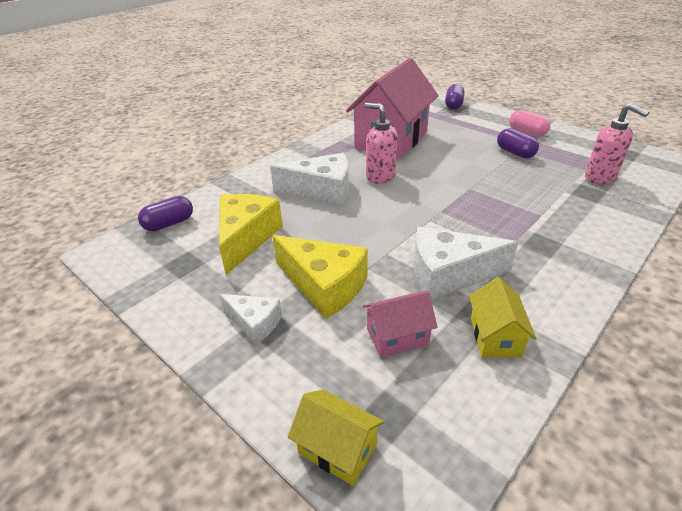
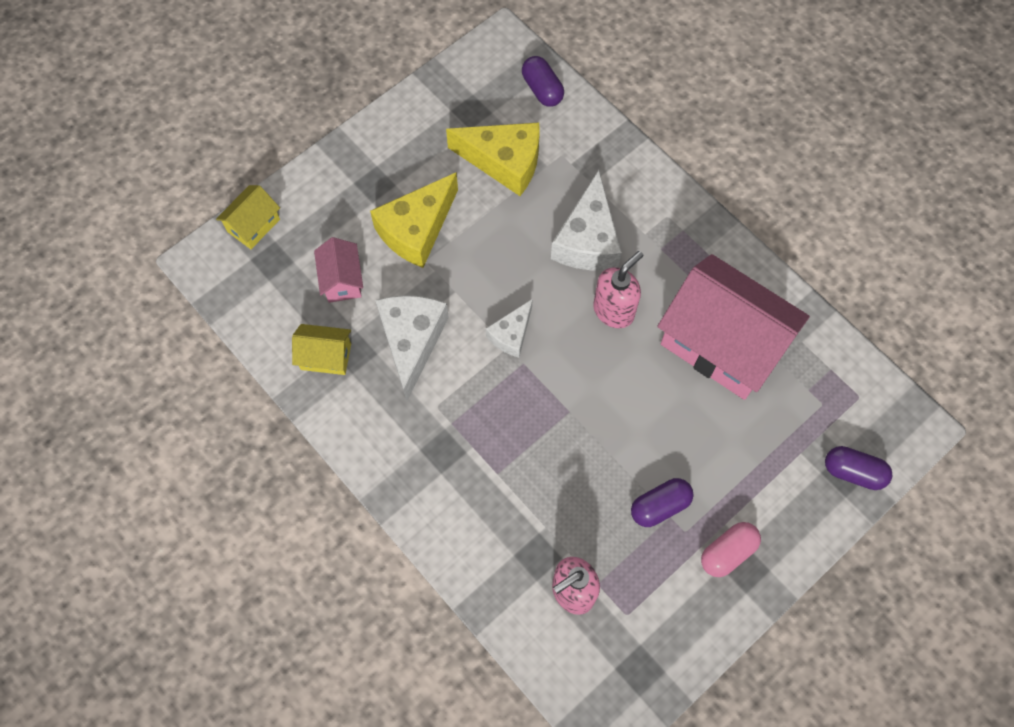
camera: 95 degrees right, 30 degrees up
(254, 323) = (380, 173): white cheese -> white cheese (511, 334)

